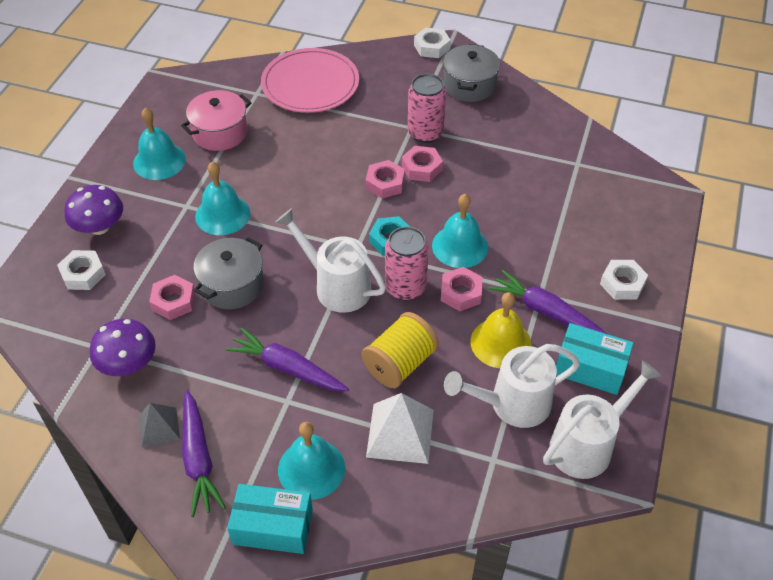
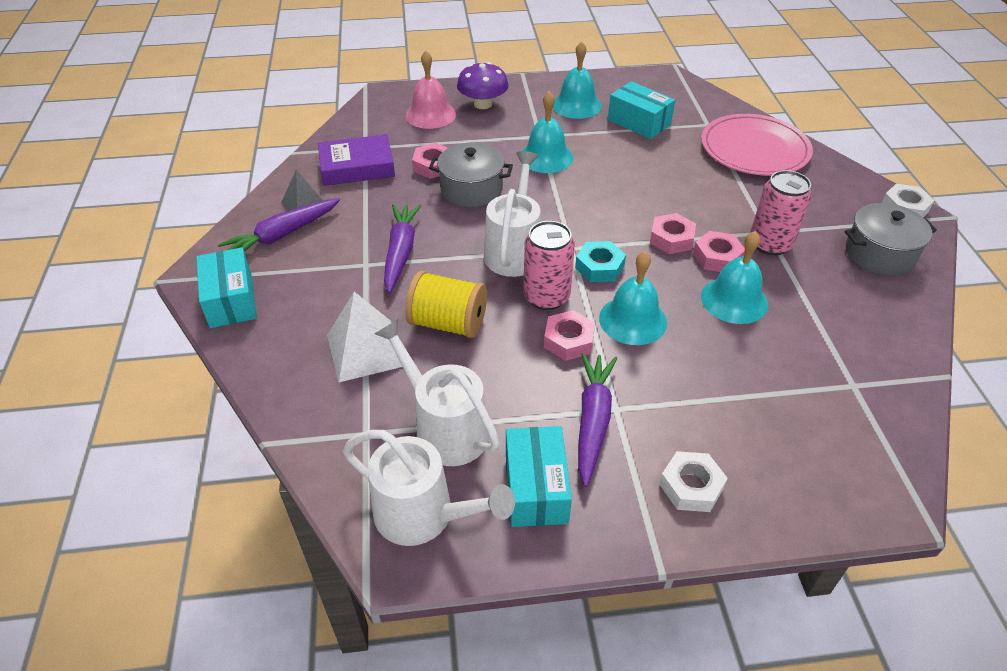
camera: 65 degrees right, 5 degrees down
(83, 274) = (430, 114): white nut -> pink bell
(128, 363) = (357, 167): purple mushroom -> purple book
(220, 133) = (639, 122): pink pot -> turquoise box
(311, 469) = (299, 303): turquoise bell -> turquoise bell (734, 300)
(501, 343) = (522, 394): yellow bell -> none

